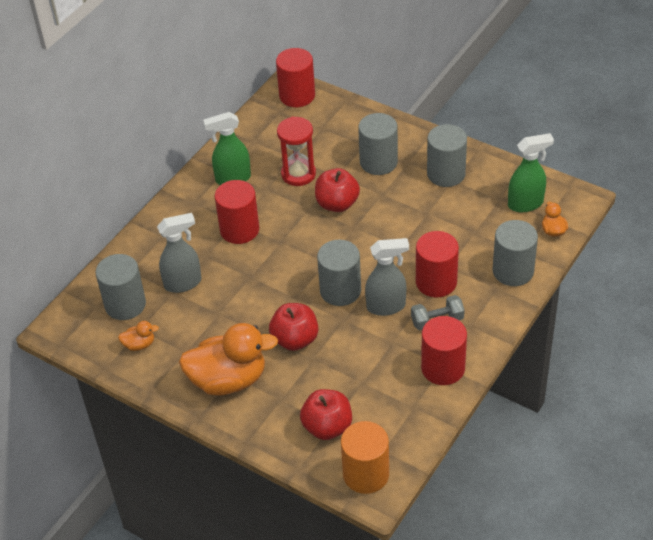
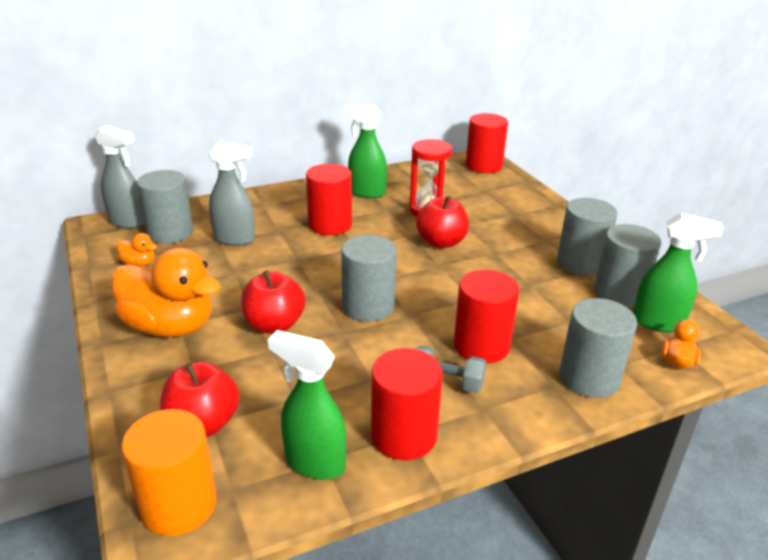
camera: 30 degrees right, 15 degrees down
(378, 162) = (515, 229): grey cylinder -> grey cylinder (619, 293)
(386, 306) = (401, 342): grey spray bottle -> grey spray bottle (128, 222)
(411, 411) = (314, 462): none -> green spray bottle

